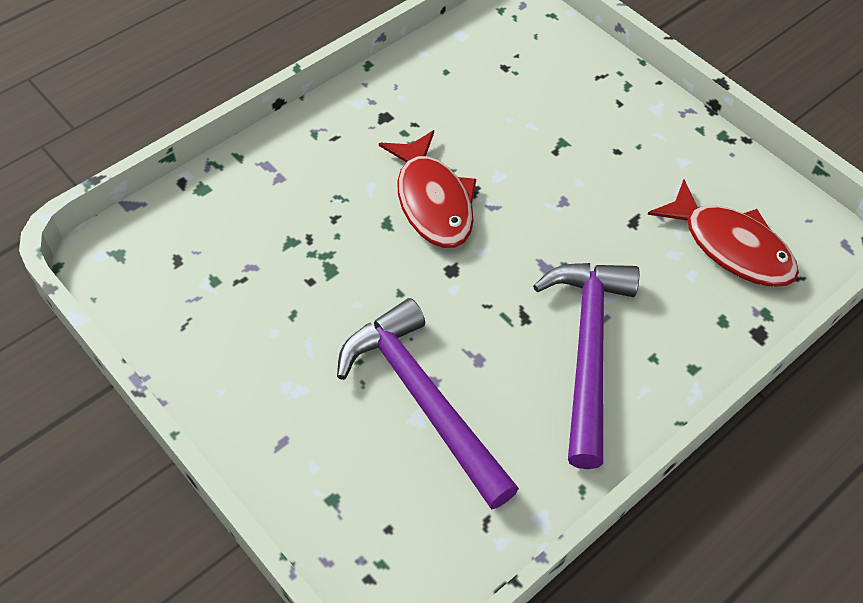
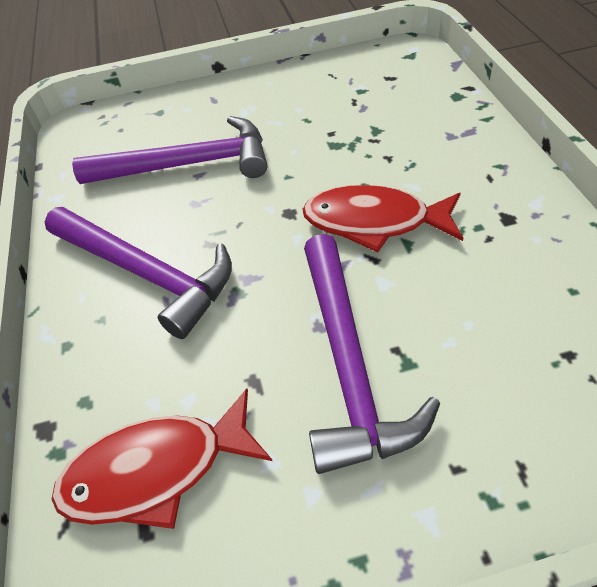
camera: 125 degrees right, 5 degrees down
(584, 173) = (348, 363): none -> purple hammer

